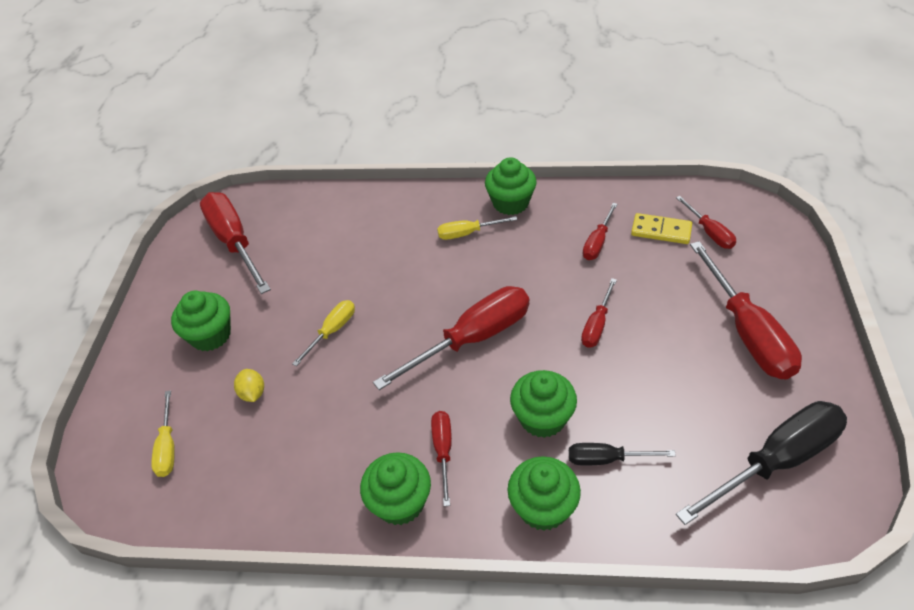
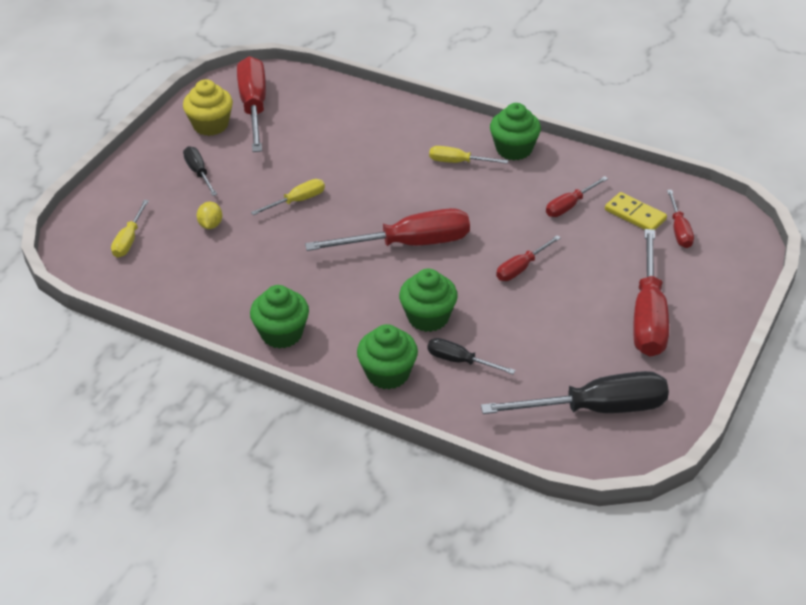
camera: 20 degrees right, 5 degrees down
(198, 277) = (210, 125): none -> yellow cupcake
(210, 335) = (199, 173): green cupcake -> black screwdriver
(443, 451) = (335, 312): red screwdriver -> none

